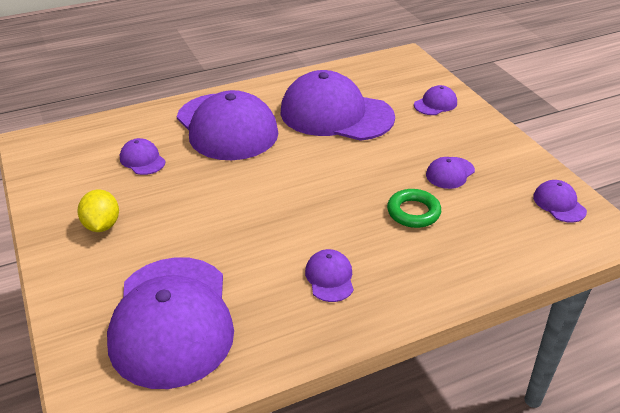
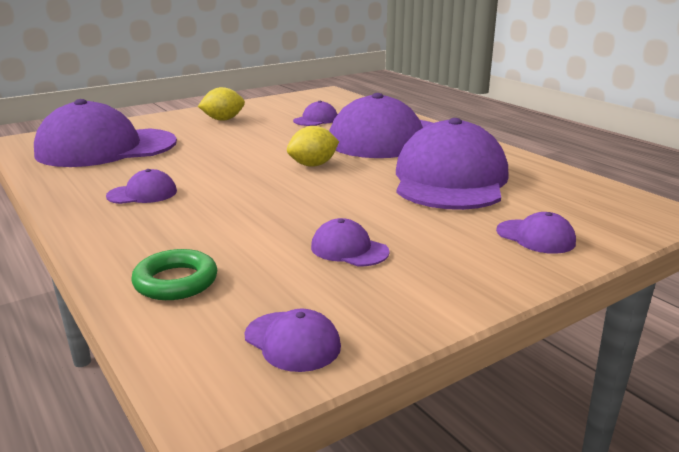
camera: 80 degrees right, 15 degrees down
(283, 173) = (313, 165): none -> yellow lemon
(413, 212) = (254, 228): green ring -> green ring (176, 281)
(559, 204) = (292, 341): purple cap -> purple cap turned 75 degrees clockwise

